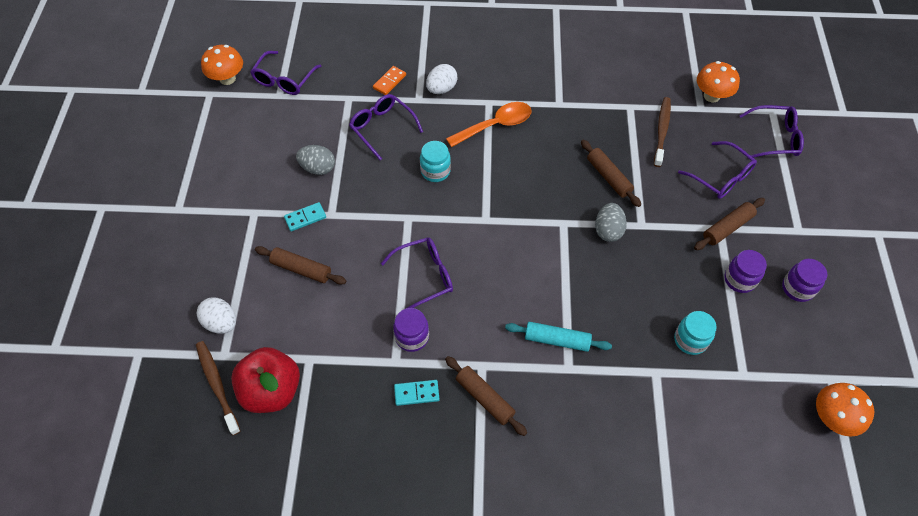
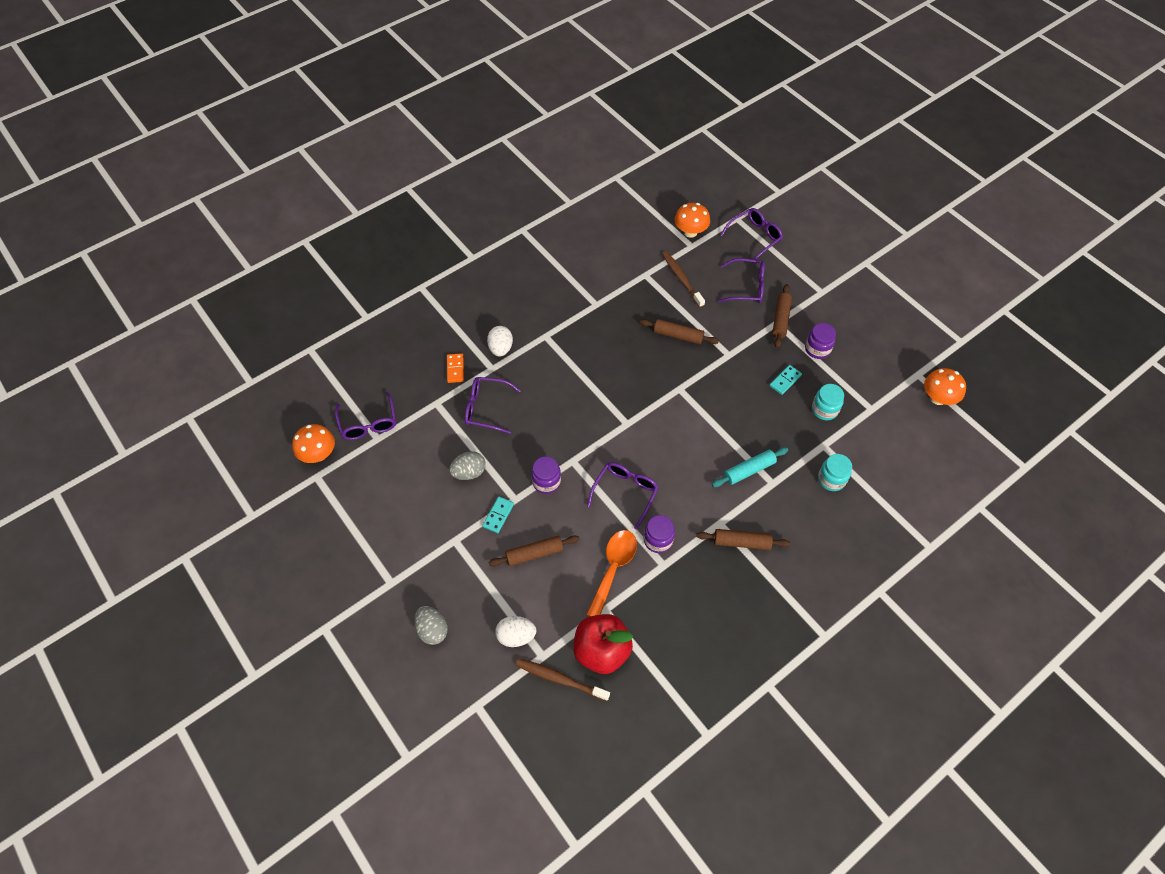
camera: 40 degrees left, 0 degrees up
(416, 393) = (697, 574): turquoise domino -> turquoise domino (785, 380)
(435, 171) = (558, 413): turquoise jar -> turquoise jar (831, 479)
(495, 125) = (567, 350): orange spoon -> orange spoon (613, 569)
(608, 230) = (712, 373): grey egg -> grey egg (432, 630)
(797, 288) = (853, 331): purple jar -> purple jar (546, 482)

